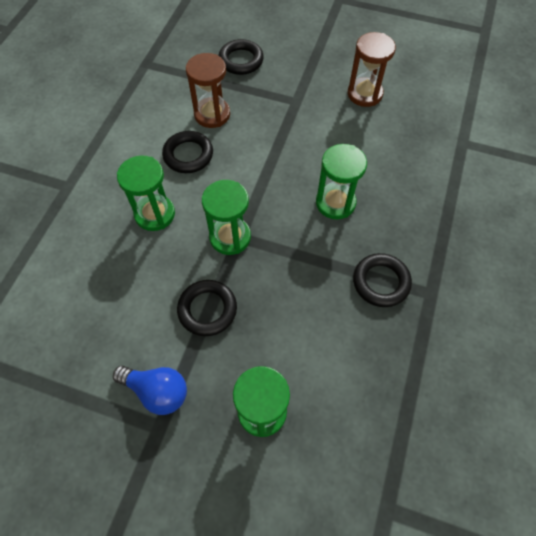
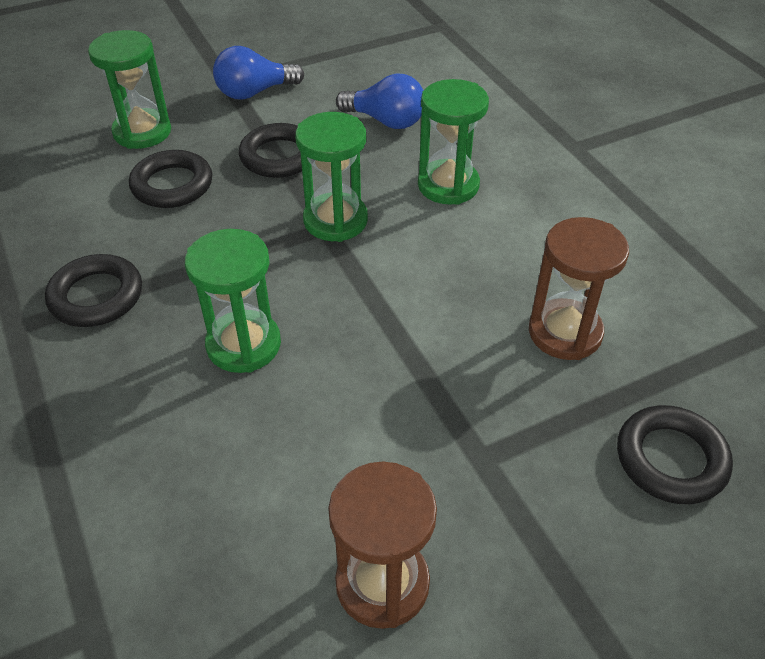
camera: 135 degrees right, 15 degrees down
(121, 287) = (386, 121): none -> blue light bulb
(188, 155) = (509, 262): black ring -> black ring (172, 185)

